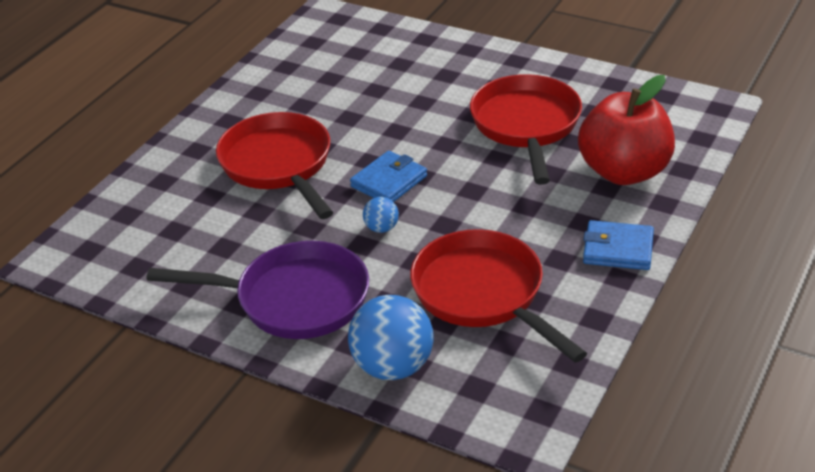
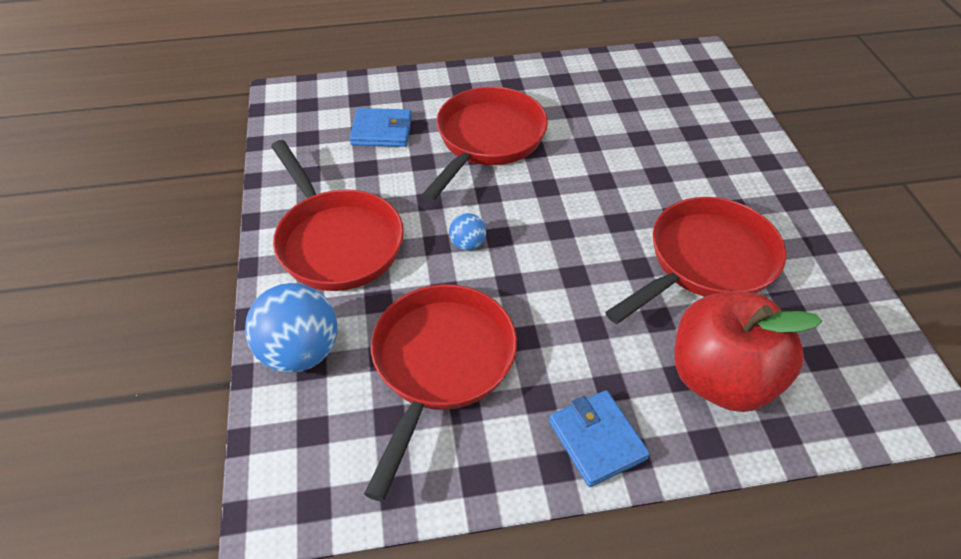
camera: 50 degrees right, 10 degrees up
(294, 299) = (337, 241): purple pan -> red pan
(389, 181) = (531, 214): blue wallet -> blue wallet (382, 131)

